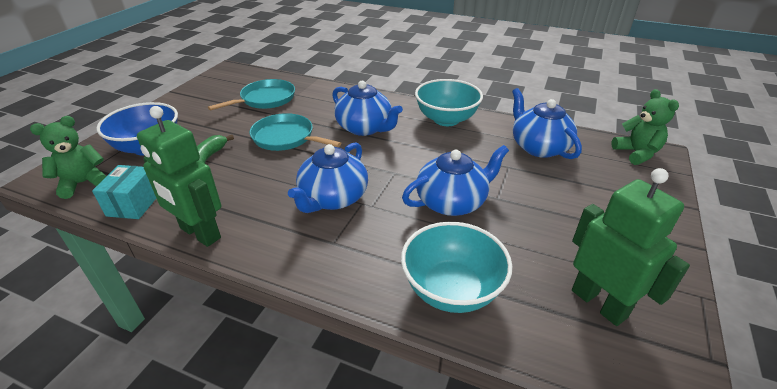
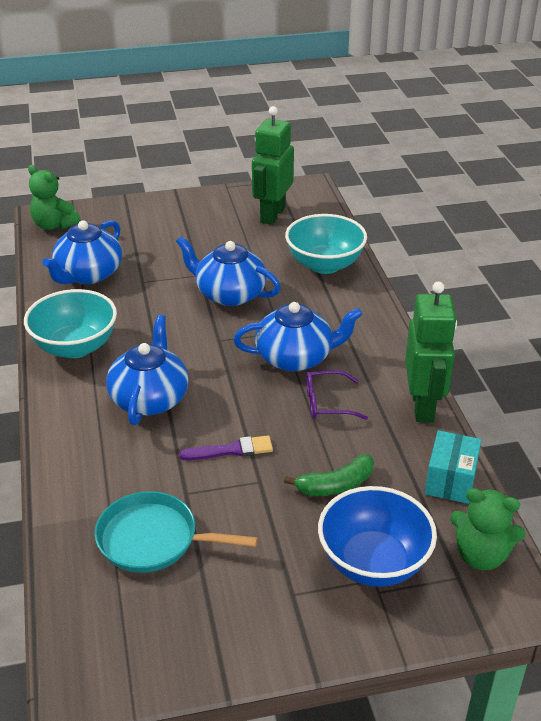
camera: 125 degrees left, 0 degrees up
(134, 204) = (450, 480): turquoise box -> turquoise box turned 45 degrees counterclockwise
(270, 189) = (327, 403): none -> purple glasses
(286, 138) = (231, 450): turquoise pan -> purple brush
(636, 153) = (54, 225): green teddy bear -> green teddy bear turned 90 degrees counterclockwise

